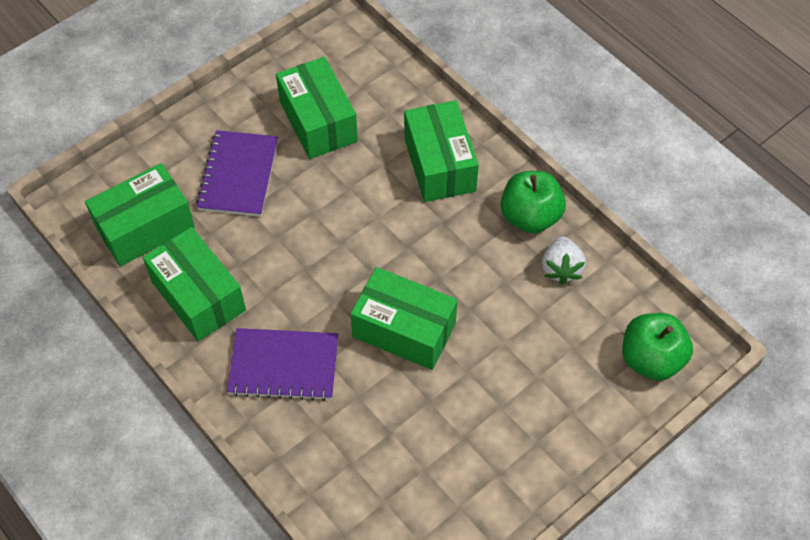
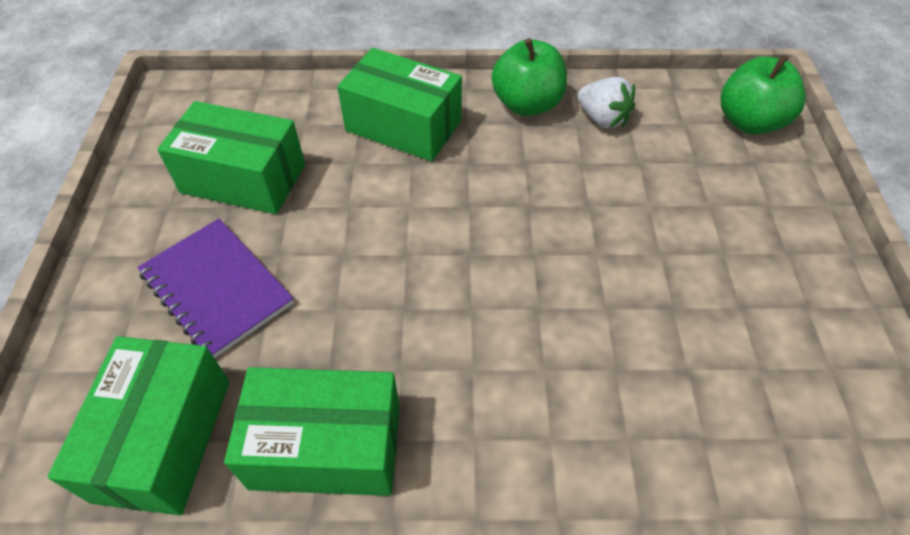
camera: 50 degrees left, 5 degrees down
(284, 366) = (513, 418): purple notebook -> none
(404, 330) = (566, 272): green box -> none

